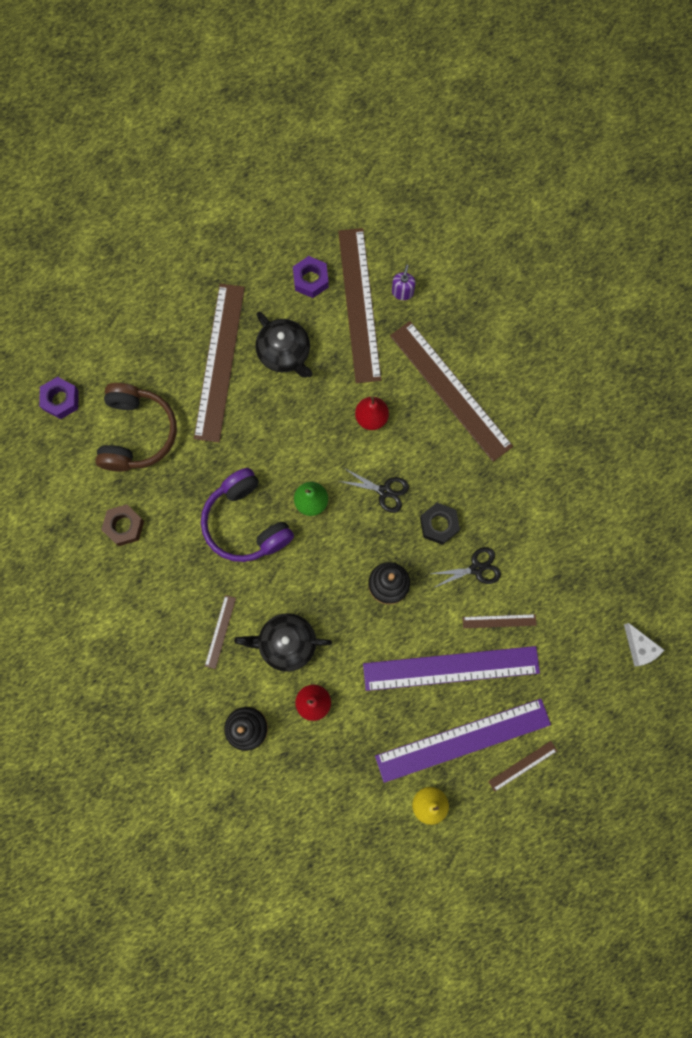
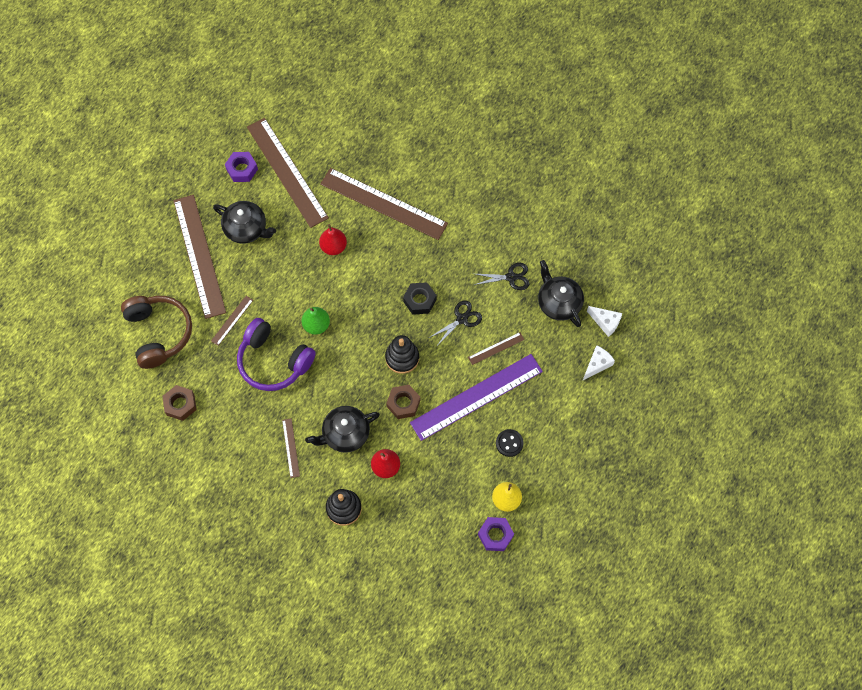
camera: 25 degrees left, 10 degrees down
(61, 400) = (87, 334): purple nut -> purple nut (495, 535)
(366, 638) = (403, 403): none -> brown nut
(384, 491) = (368, 294): black scissors -> black scissors (511, 277)
(402, 292) = (315, 150): purple soap dispenser -> none
(463, 740) = (509, 443): purple ruler -> black button
(522, 766) = (561, 441): brown ruler -> brown ruler (232, 320)
(596, 599) = (558, 302): none -> black teapot
(606, 694) = (597, 364): none -> white cheese

